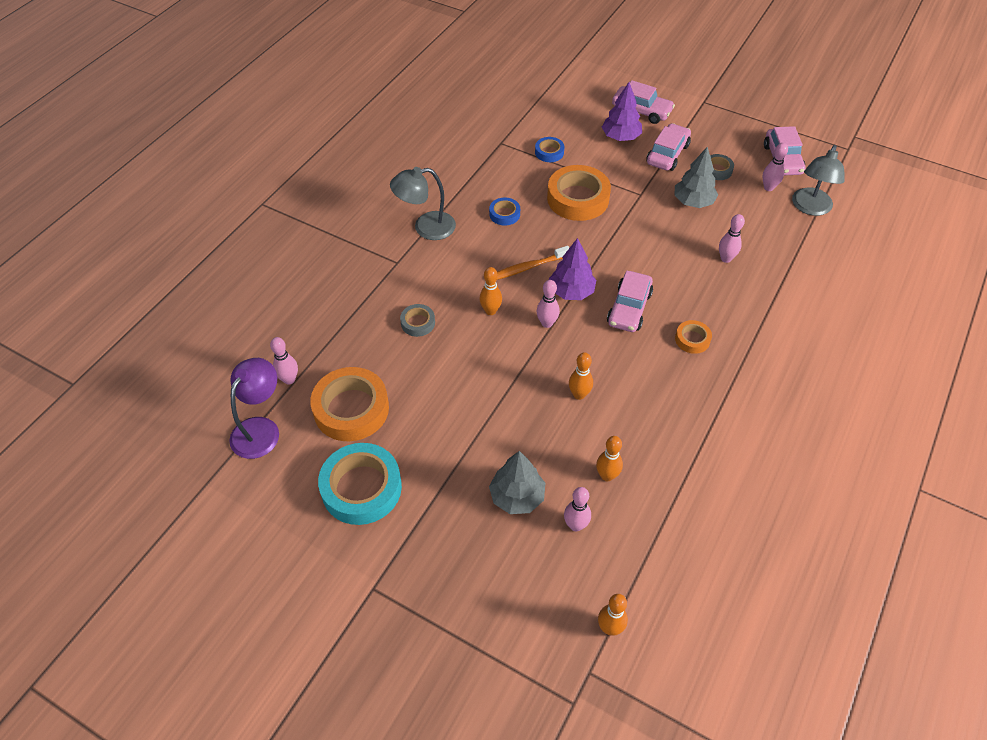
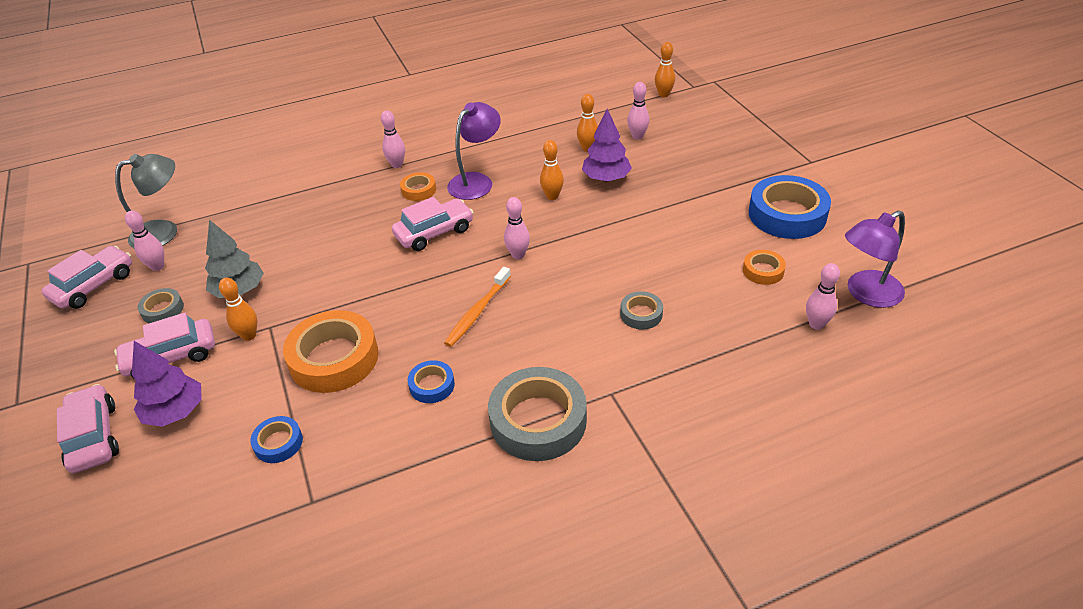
camera: 140 degrees left, 10 degrees down
(351, 409) = (763, 271): orange tape -> orange tape, size x0.49
(361, 488) = (787, 214): turquoise tape -> blue tape
(426, 227) = (538, 420): grey lamp -> grey tape
(490, 311) = (557, 290): orange bowling pin -> orange bowling pin (249, 335)
(517, 496) = (664, 163): grey tree -> none
(527, 268) = (478, 312): orange toothbrush -> orange toothbrush turned 105 degrees clockwise
(571, 291) = (464, 269): purple tree -> purple tree (606, 178)
(659, 375) = (476, 181): none -> purple lamp
(726, 258) = (300, 229): pink bowling pin -> pink bowling pin (397, 165)

